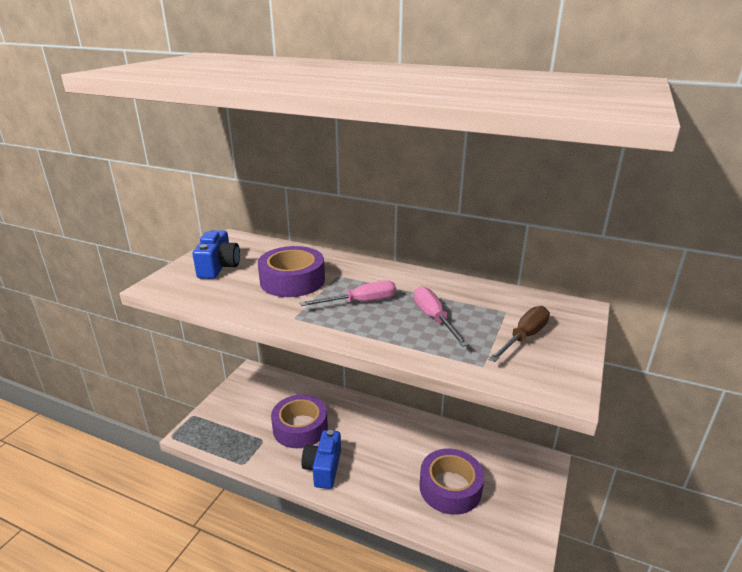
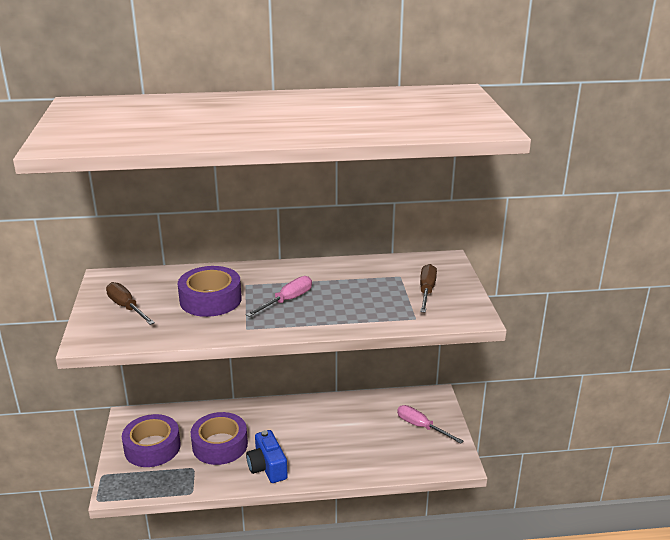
camera: 30 degrees left, 0 degrees up
(219, 267) = (126, 307): blue camera -> brown screwdriver
(434, 318) = (354, 296): pink screwdriver -> pink screwdriver (421, 427)
(450, 487) = (379, 440): purple tape -> purple tape (152, 447)

